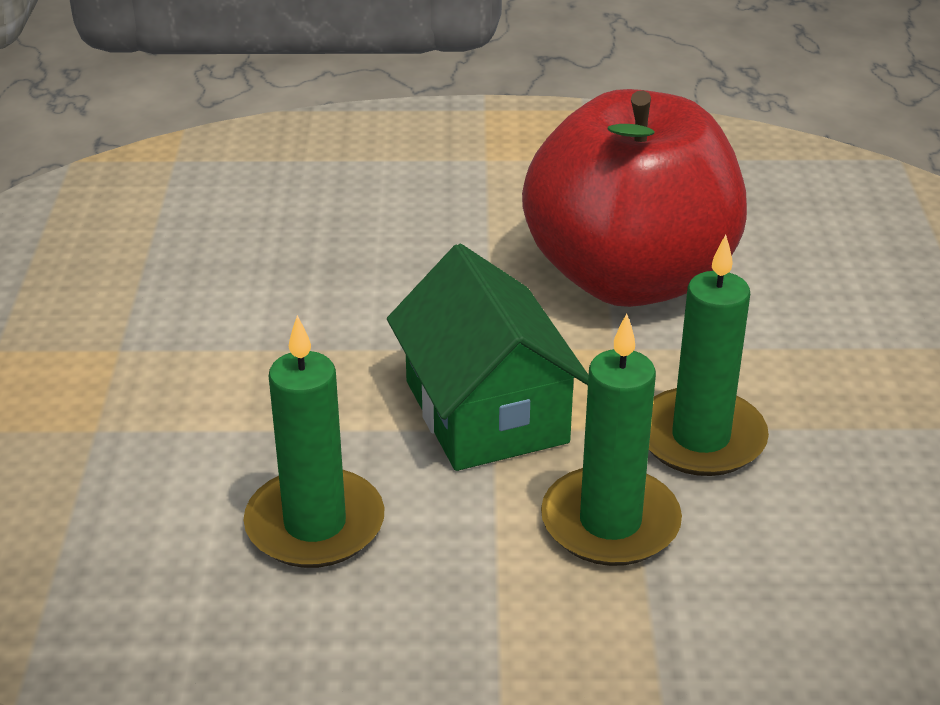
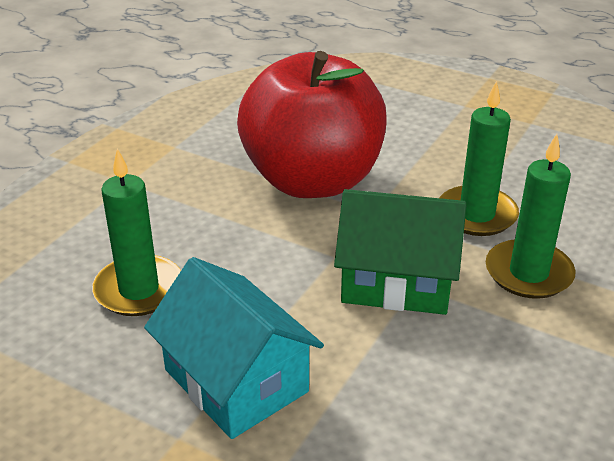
camera: 60 degrees left, 0 degrees up
(221, 354) = (236, 380): none -> turquoise house
(315, 524) = (459, 395): green candle -> green candle (139, 289)

